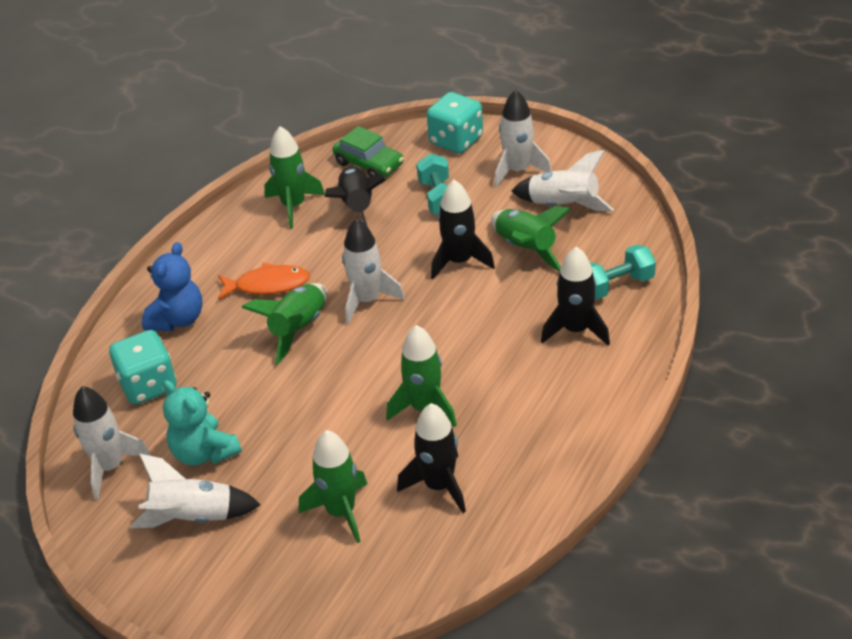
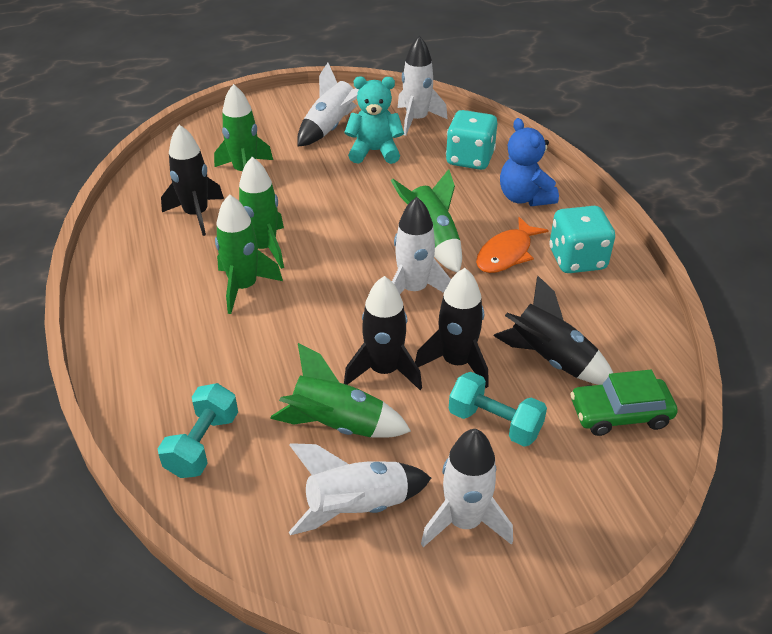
camera: 130 degrees right, 0 degrees up
(293, 206) = (604, 324): green rocket -> green rocket (244, 287)
(456, 141) = (586, 513): turquoise dice -> turquoise dice (577, 259)
(576, 330) = (202, 374): black rocket -> black rocket (456, 362)

